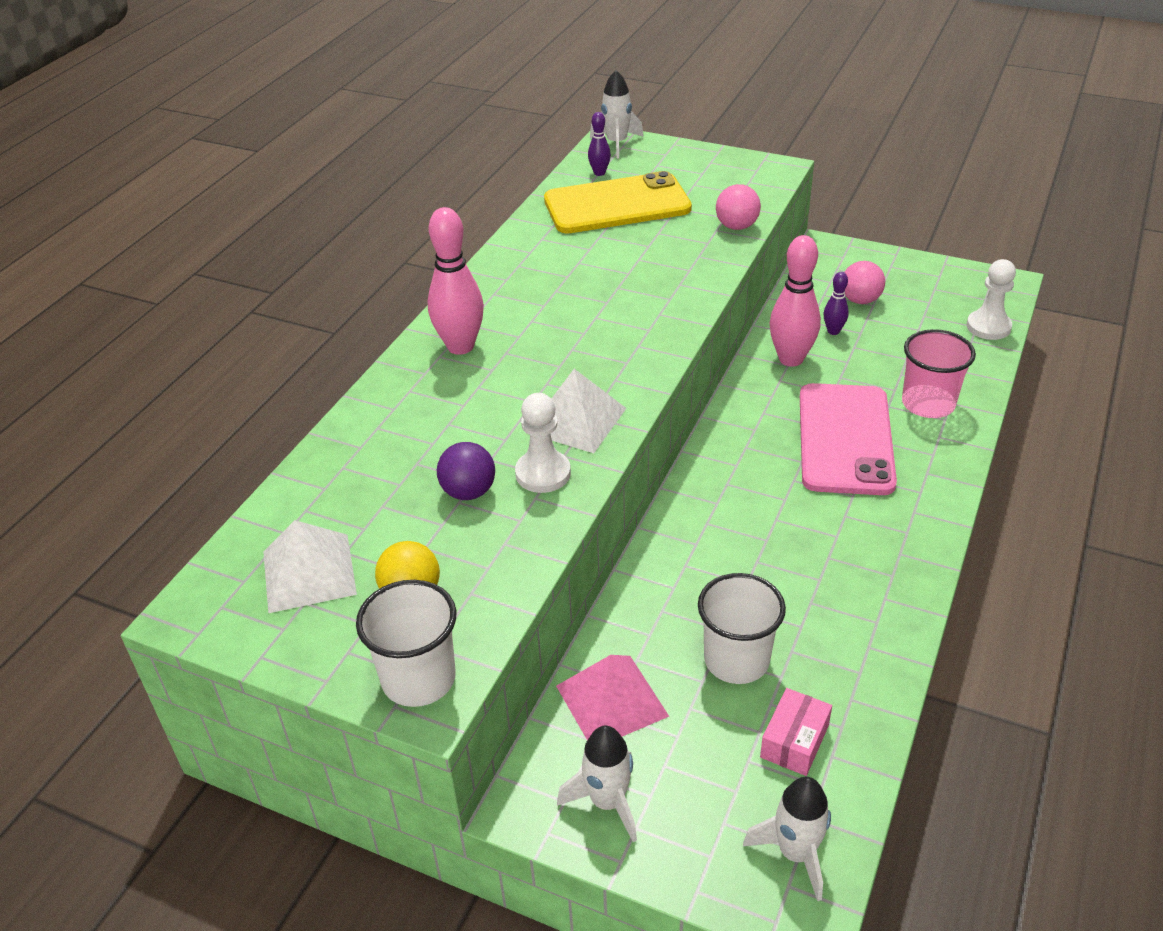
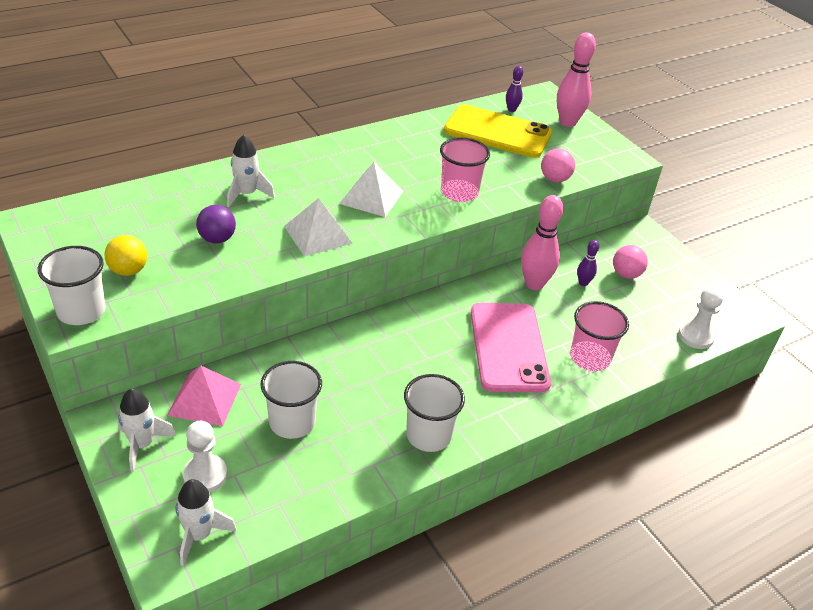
camera: 30 degrees right, 0 degrees up
(309, 572) = (98, 233): white pyramid -> white pyramid (371, 197)
(460, 346) = (309, 165): pink bowling pin -> pink bowling pin (567, 122)
(543, 473) = (265, 251): white pawn -> white pawn (205, 475)
(617, 144) = (545, 98): white rocket -> white rocket (247, 194)
(663, 291) = (459, 192): none -> pink cup
(794, 741) = (269, 482): pink box -> none
(845, 439) = (508, 347): pink phone -> pink phone turned 45 degrees counterclockwise
(883, 579) = (428, 435): none -> white cup

